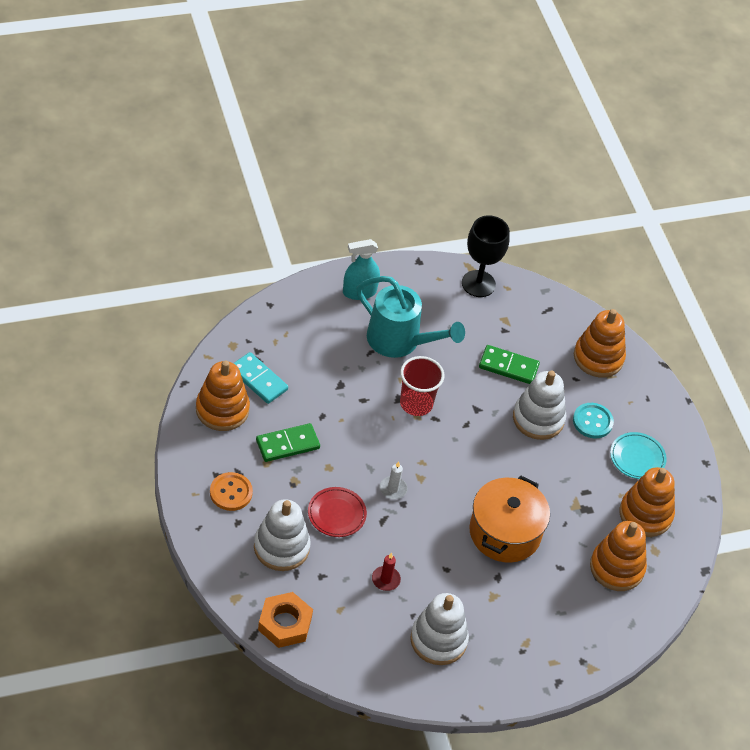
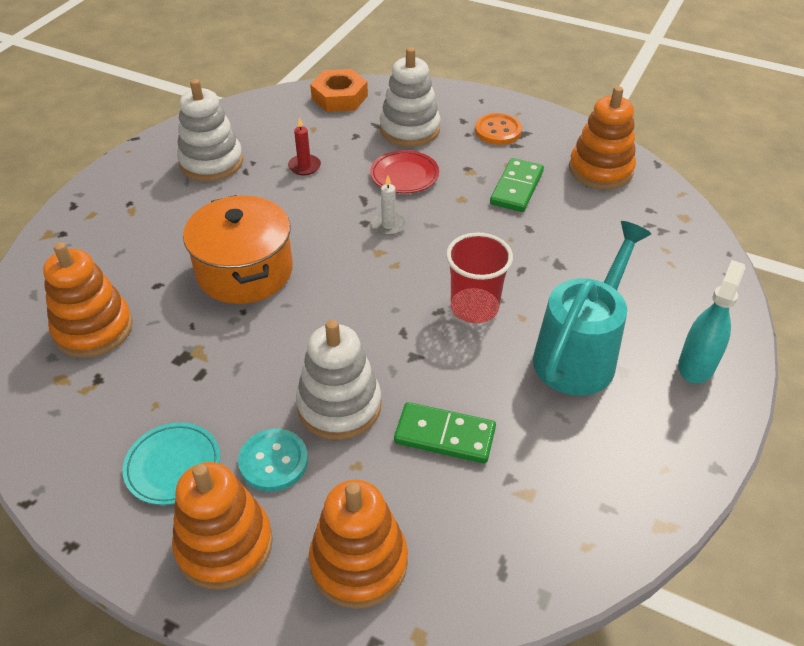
camera: 140 degrees right, 5 degrees down
(258, 380) = (619, 210): turquoise domino -> none
(400, 341) = (580, 353): turquoise watering can -> turquoise watering can turned 135 degrees clockwise
(478, 284) = (621, 512): black goblet -> none
(508, 366) = (445, 435): green domino -> green domino turned 45 degrees clockwise
(645, 514) = (105, 408): orange stacking toy -> orange stacking toy (224, 545)

